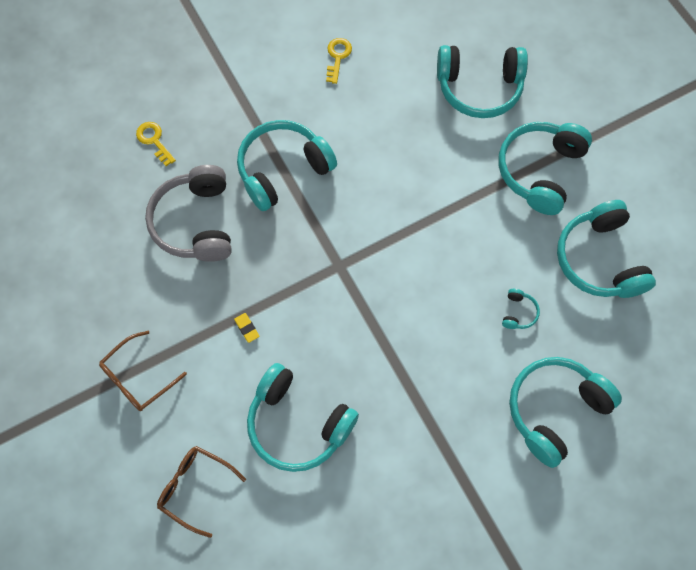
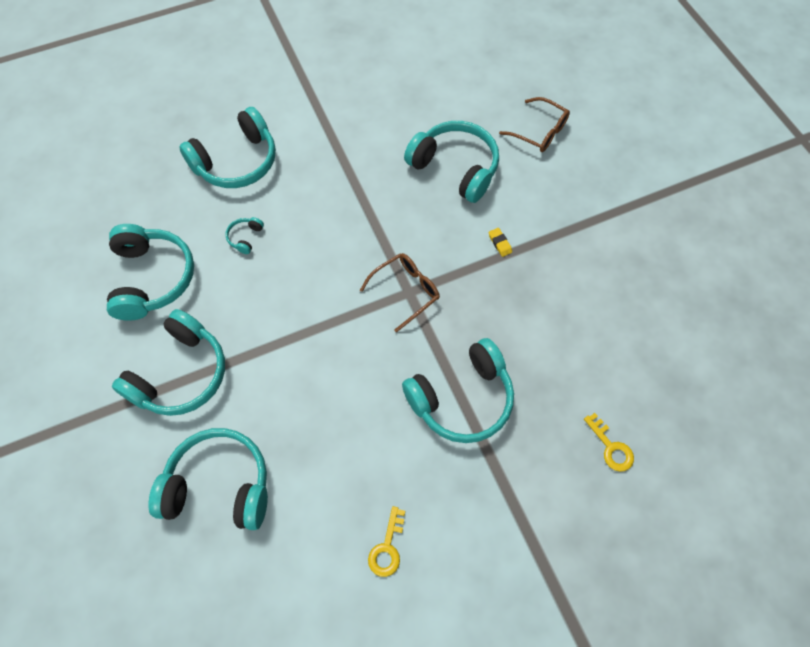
camera: 175 degrees left, 5 degrees down
(138, 377) = (597, 211): brown glasses -> brown glasses (406, 291)
(195, 222) = (555, 347): grey headphones -> none

